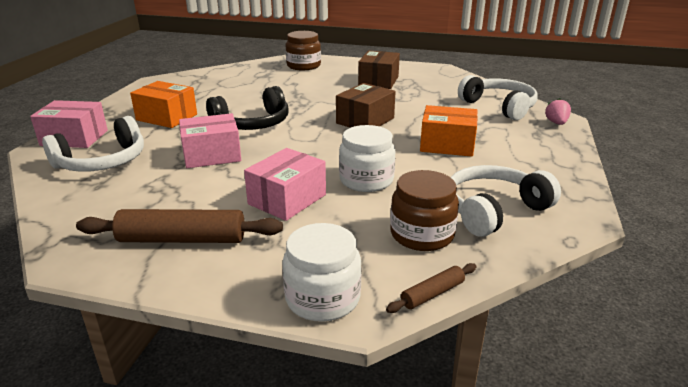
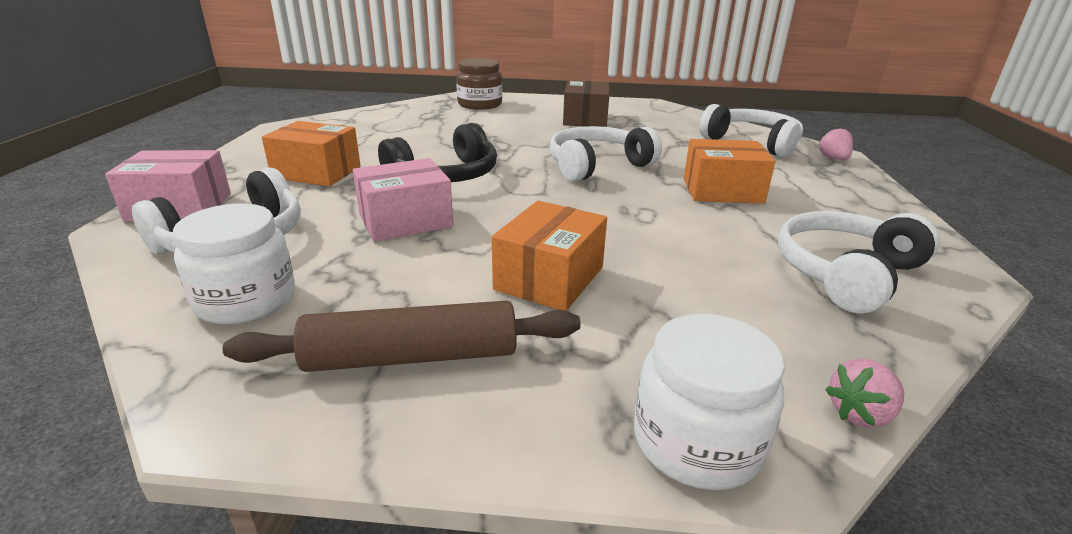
camera: 10 degrees left, 0 degrees up
(287, 199) = (549, 278): pink box -> orange box
(365, 121) = (597, 166): brown box -> white headphones
(366, 180) = (647, 243): white jar -> white jar (246, 300)
(422, 234) = (776, 317): brown jar -> none
(432, 294) = (860, 414): brown rolling pin -> pink strawberry

